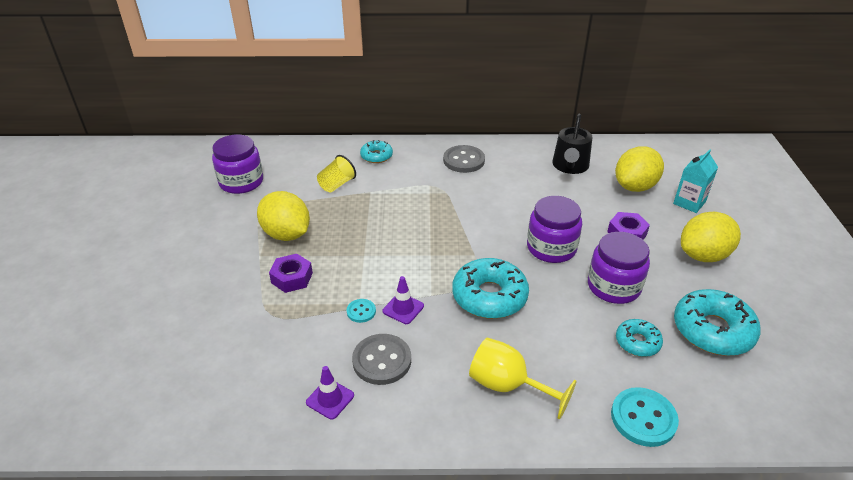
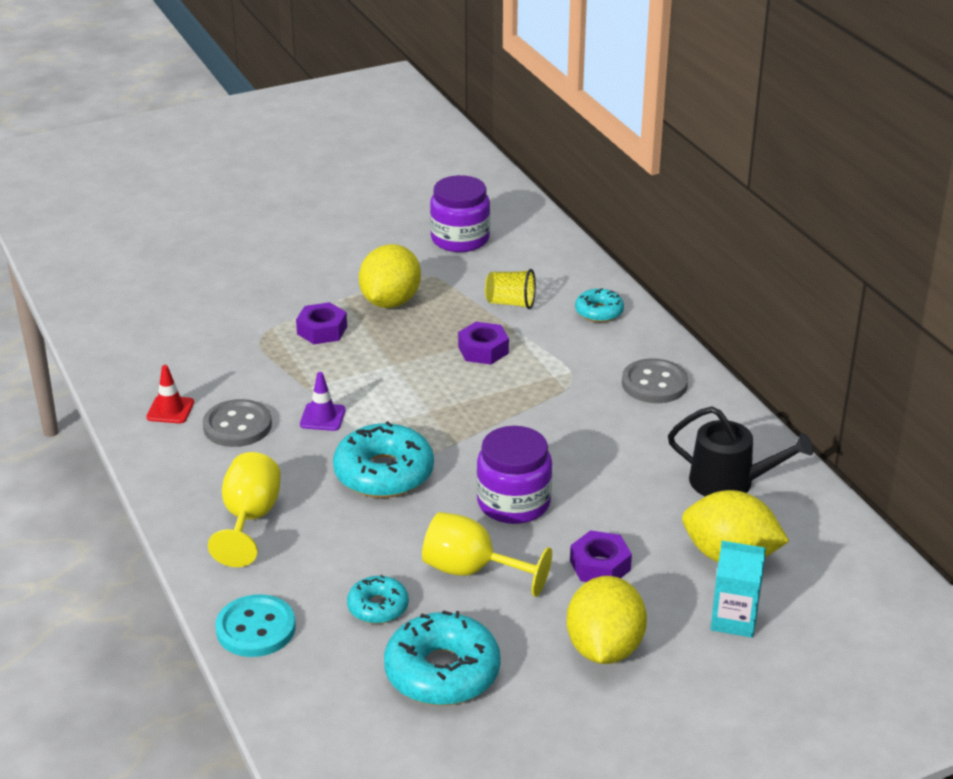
camera: 65 degrees right, 5 degrees down
(330, 399) = (170, 410): purple traffic cone -> red traffic cone
(361, 311) = (300, 391): turquoise button -> none
(379, 211) = (483, 350): none -> purple nut
(570, 166) = (729, 482): black watering can -> black watering can turned 150 degrees counterclockwise
(613, 286) = (472, 571): purple jar -> yellow goblet
(703, 255) = (604, 648): yellow lemon -> yellow lemon turned 60 degrees clockwise

